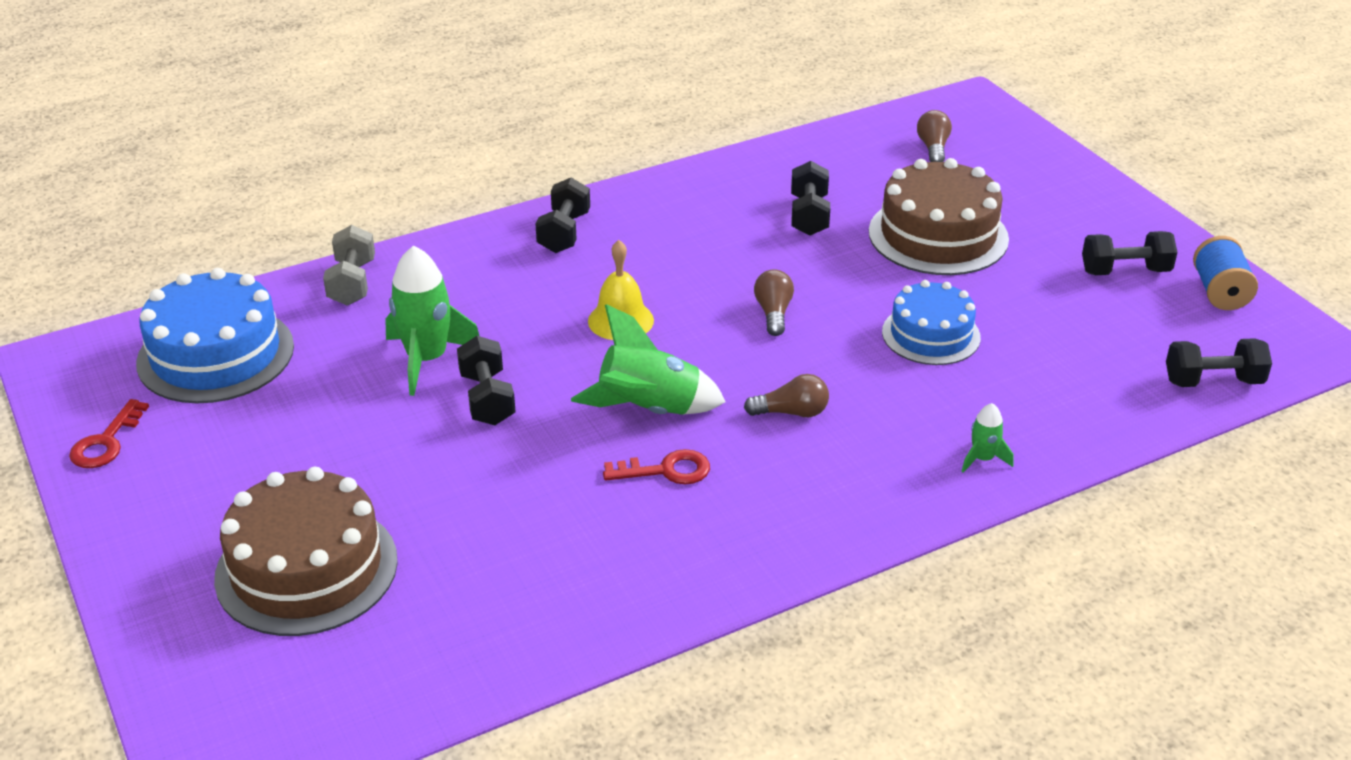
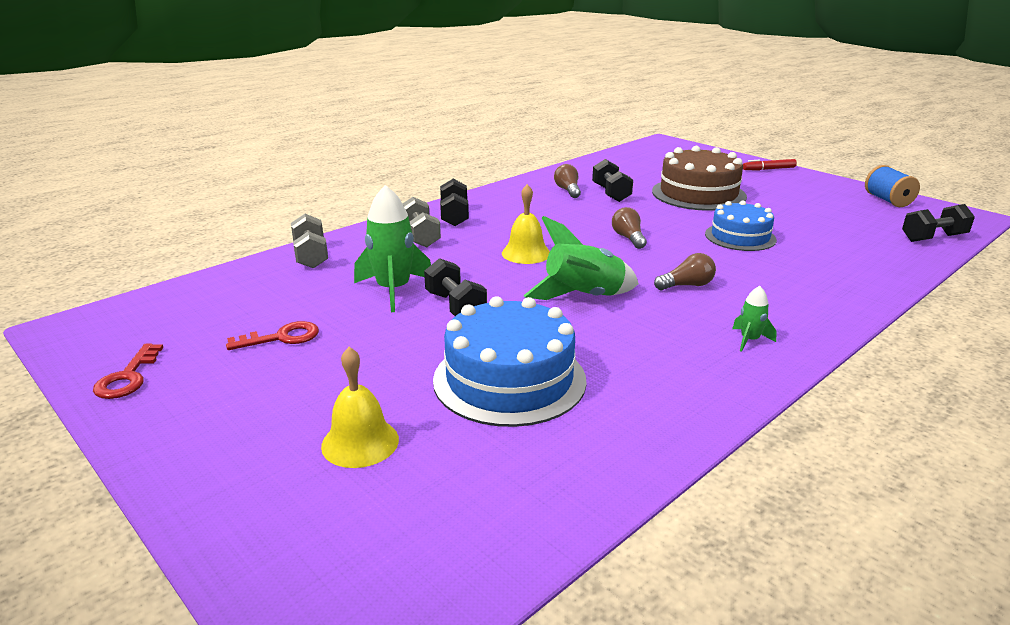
camera: 15 degrees left, 10 degrees down
(215, 354) = (213, 308): blue cake -> blue cake (509, 379)
(306, 568) = (360, 442): brown cake -> yellow bell
(501, 267) = (420, 236): none -> grey dumbbell
(666, 470) = (625, 329): red key -> red key (282, 337)
(933, 148) = (659, 160): brown light bulb -> brown light bulb (568, 190)
(983, 459) = (839, 293): green rocket -> green rocket (749, 340)
(1092, 193) = (769, 169): none -> red marker
(1125, 271) = (824, 197): black dumbbell -> none

